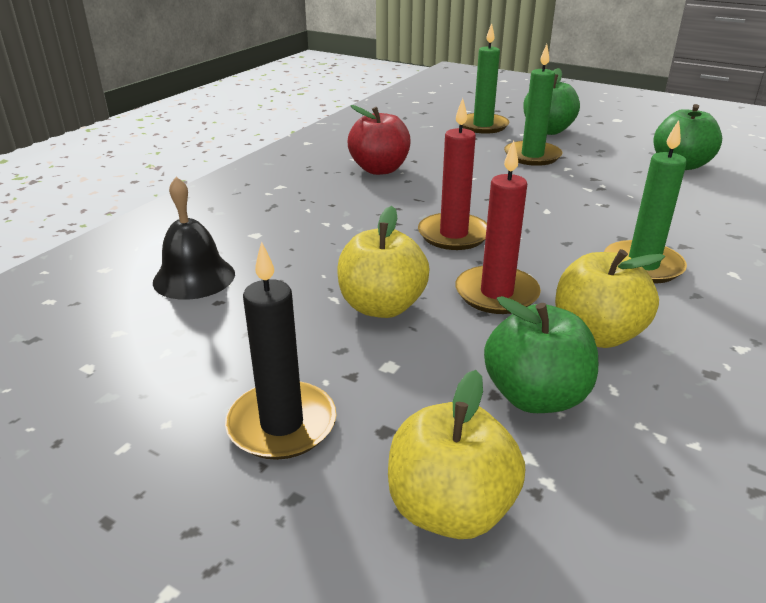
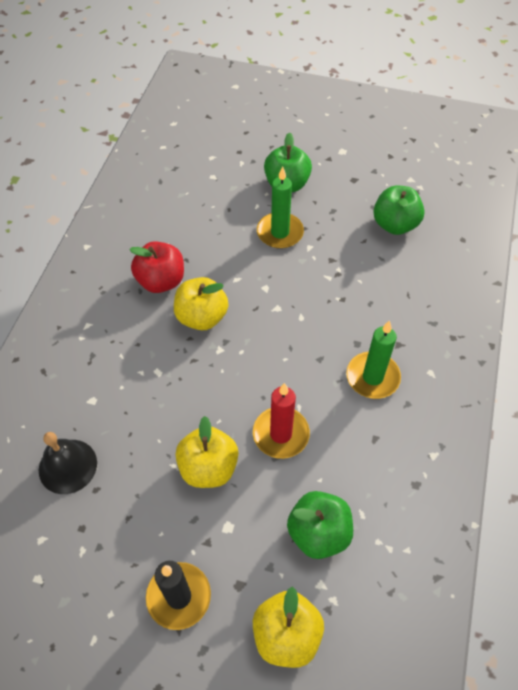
camera: 15 degrees left, 25 degrees up
(453, 235) = (239, 367): red candle -> none
(483, 126) = (231, 185): green candle -> none
(596, 334) = (348, 463): yellow apple -> yellow apple (202, 317)

